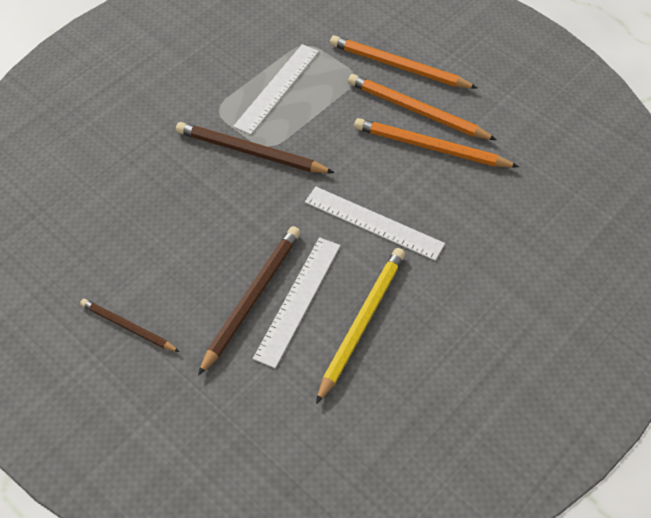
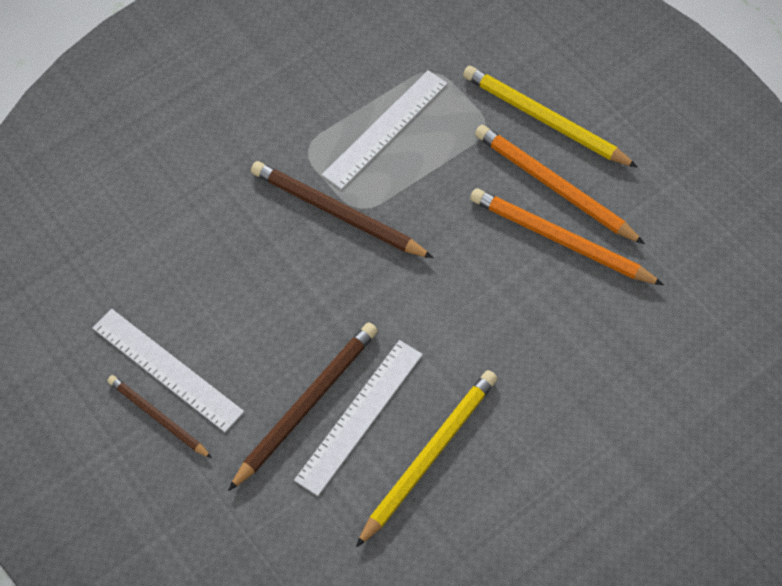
camera: 10 degrees right, 5 degrees up
(373, 223) = (468, 331): white ruler -> white ruler (167, 369)
(398, 66) = (544, 120): orange pencil -> yellow pencil

